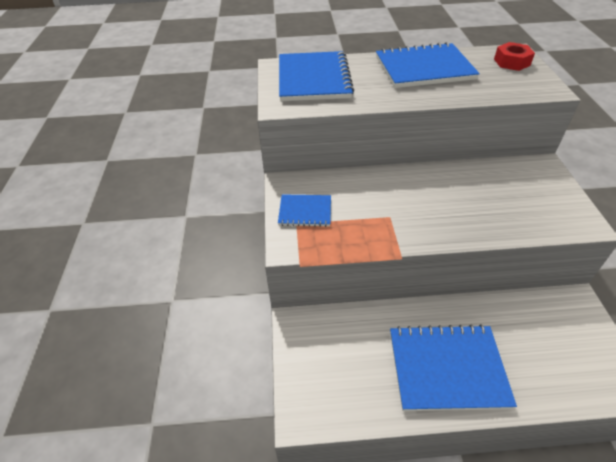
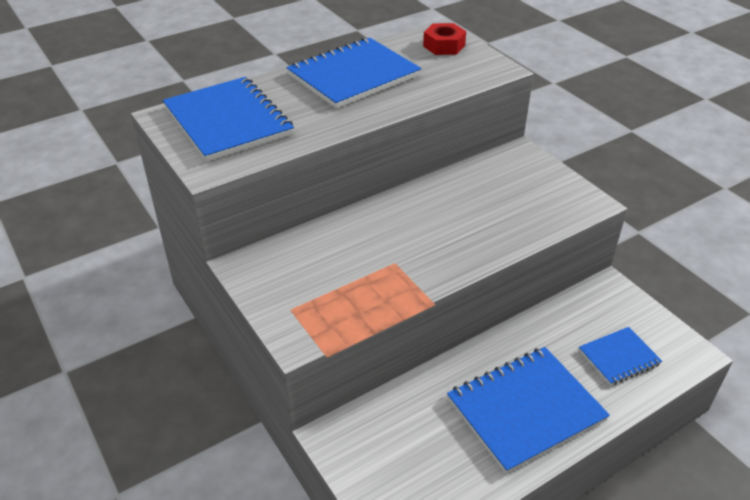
camera: 30 degrees left, 5 degrees down
(305, 212) = (292, 292): blue notebook -> blue notebook (619, 357)

